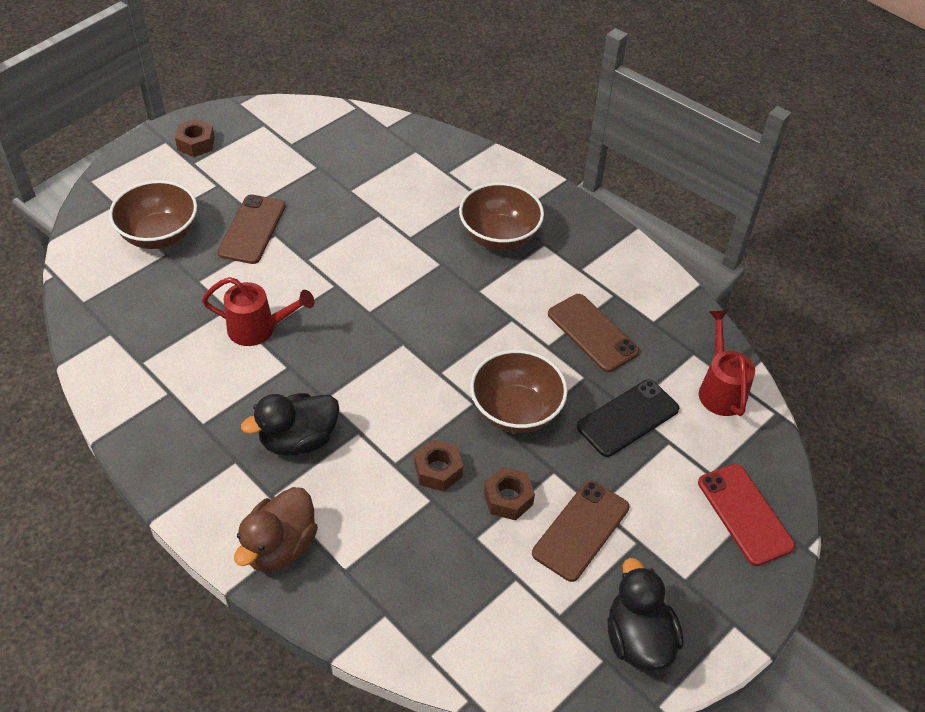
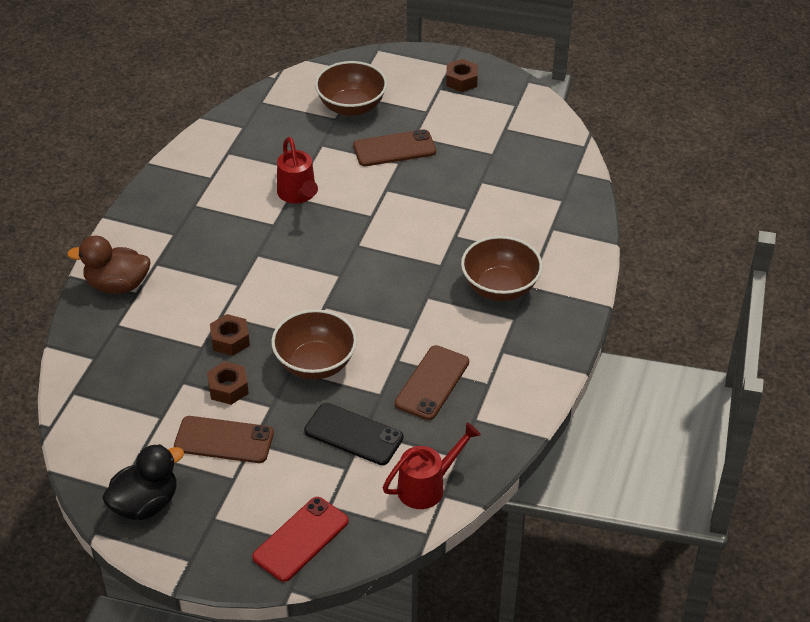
camera: 65 degrees right, 5 degrees down
(298, 440) = (211, 257): black duck -> none

